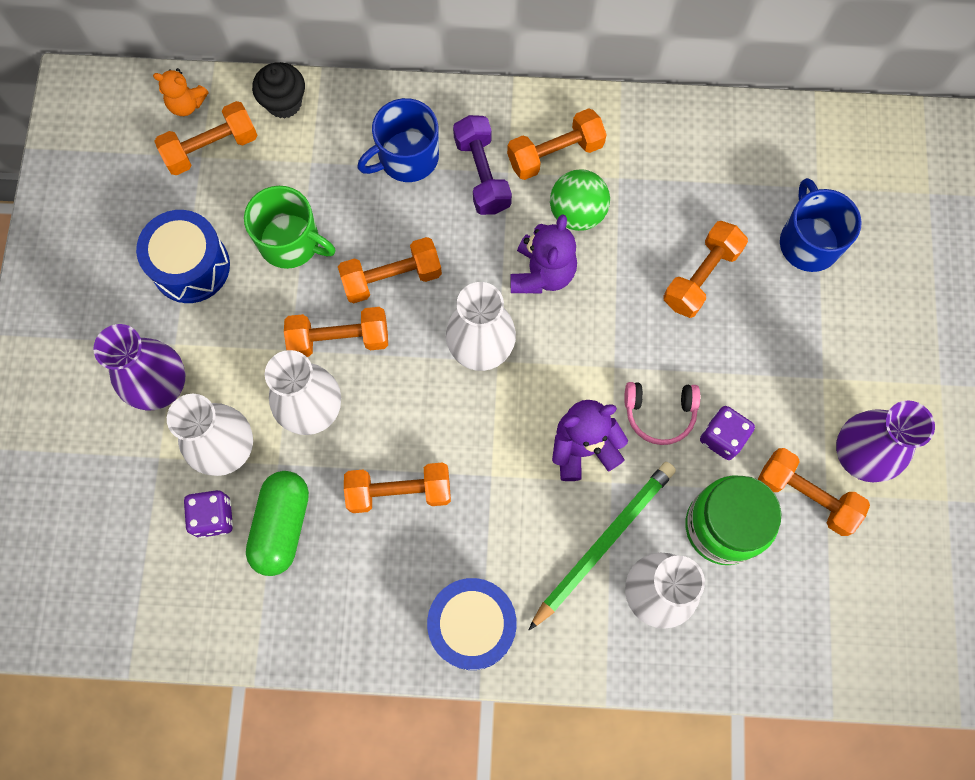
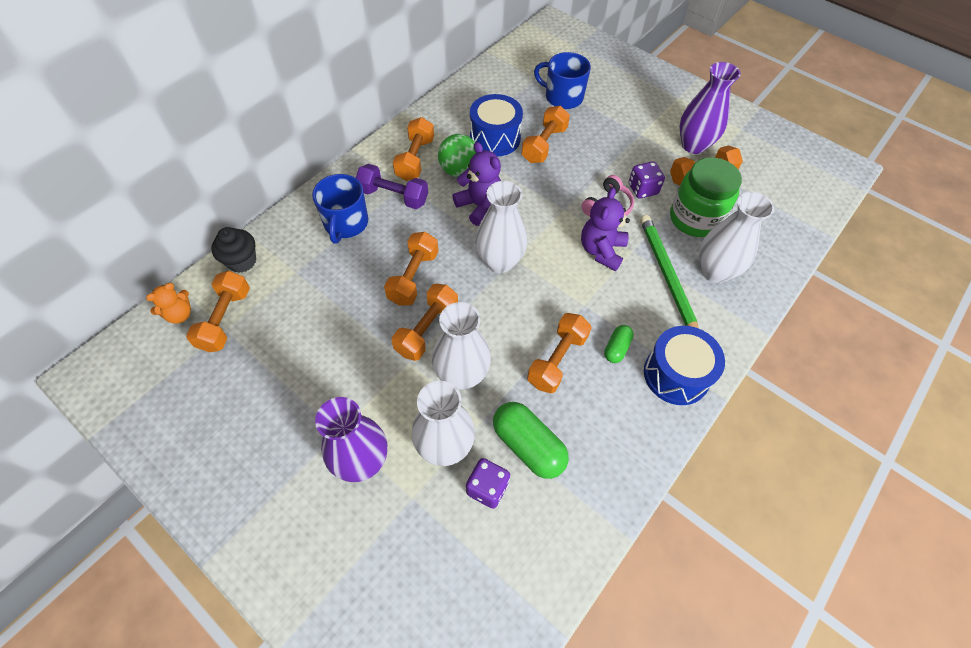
camera: 55 degrees left, 15 degrees down
(191, 266) = (293, 385): blue drum -> blue drum (495, 138)
(291, 242) = (336, 315): green mug -> none
(460, 544) = (616, 348): none -> green capsule
(701, 277) = (544, 145): orange dumbbell -> orange dumbbell turned 45 degrees clockwise

